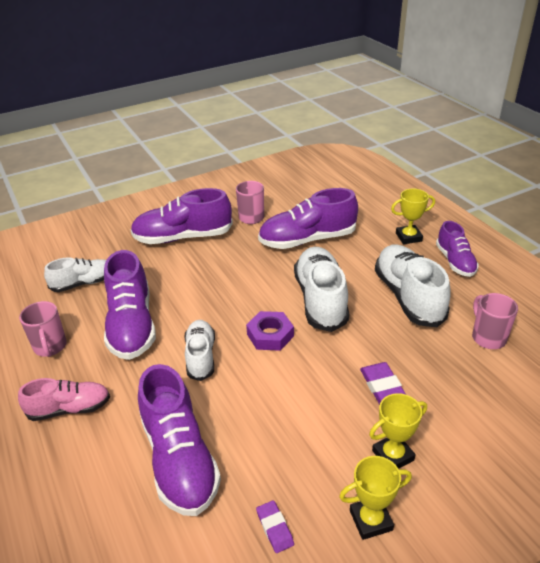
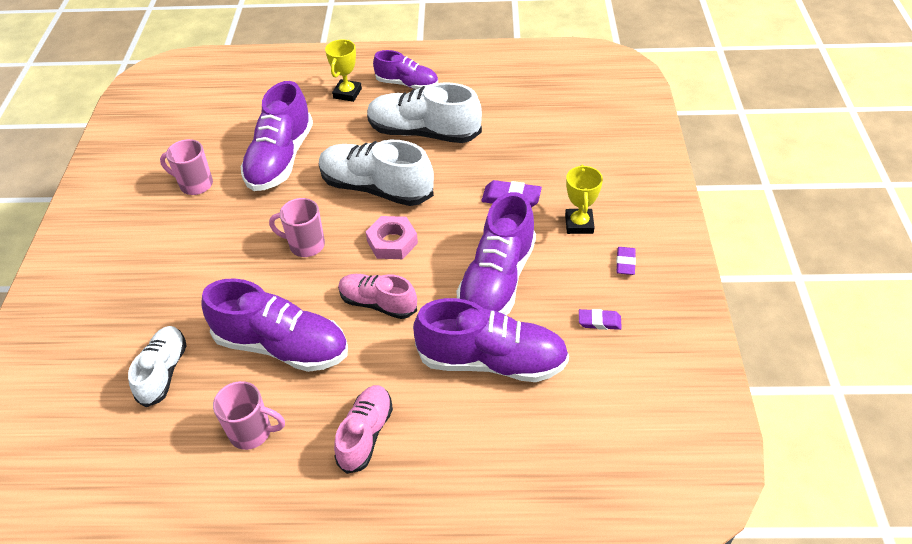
camera: 60 degrees left, 10 degrees up
(183, 237) = (170, 254): purple shoe -> purple shoe (497, 281)
(201, 356) = (378, 303): white shoe -> pink shoe
(270, 335) = (392, 242): purple nut -> pink nut
(371, 520) = (625, 263): yellow trophy -> purple eraser
(488, 337) = (507, 114): pink mug -> pink mug (305, 245)

